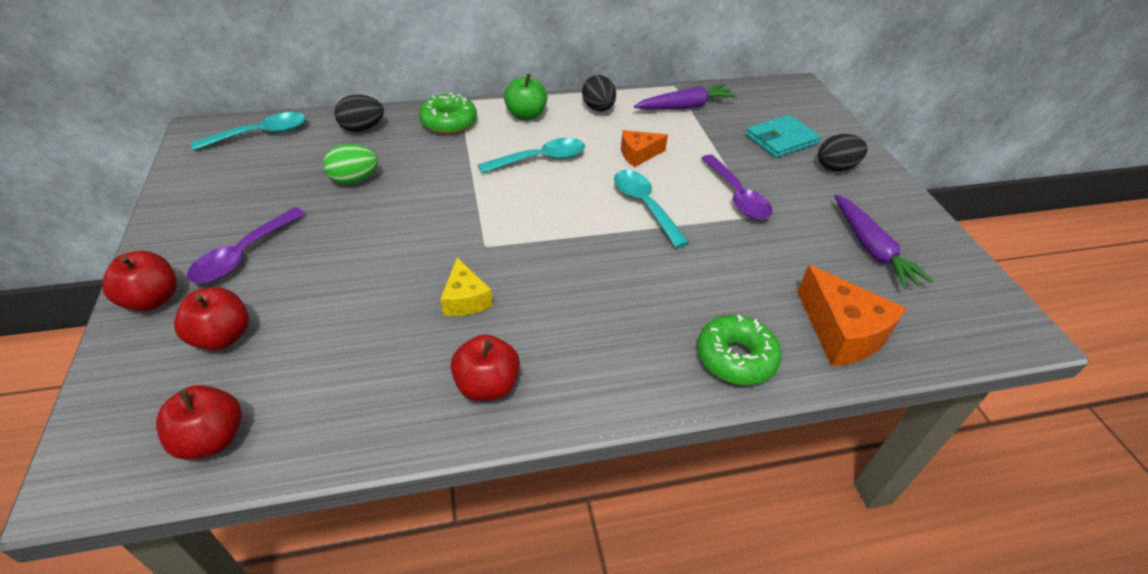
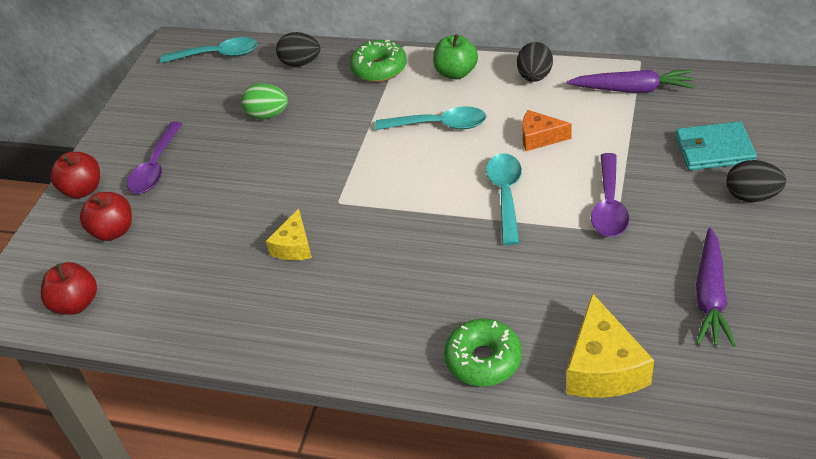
camera: 35 degrees right, 0 degrees up
(243, 255) = (156, 167): purple spoon -> purple spoon turned 45 degrees counterclockwise
(487, 385) = (269, 321): red apple -> none
(841, 332) = (603, 367): orange cheese -> yellow cheese

